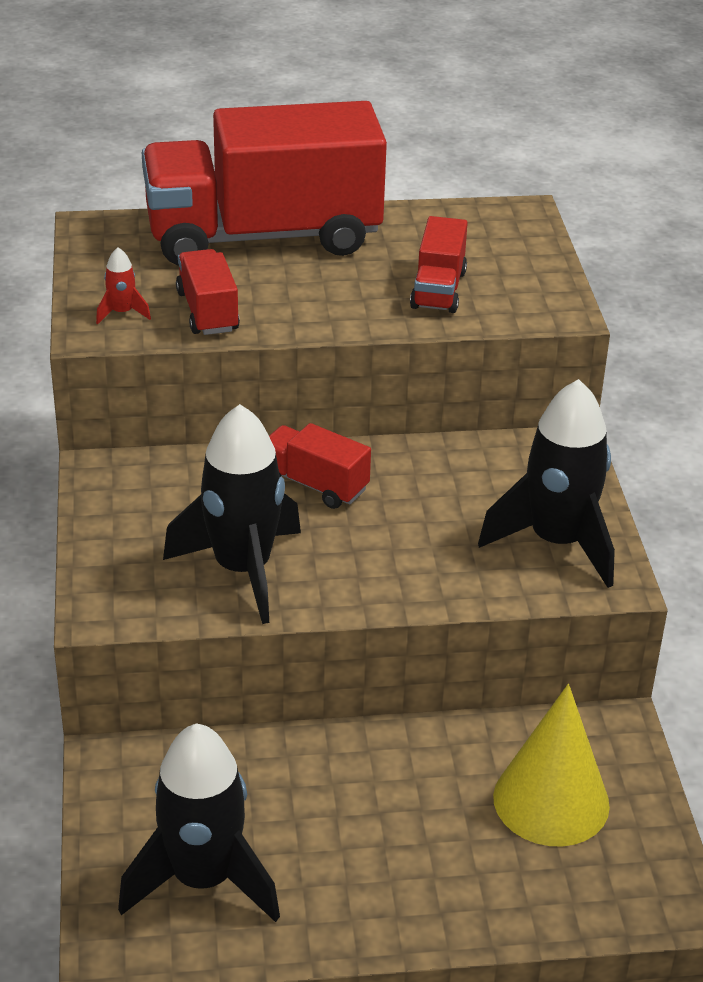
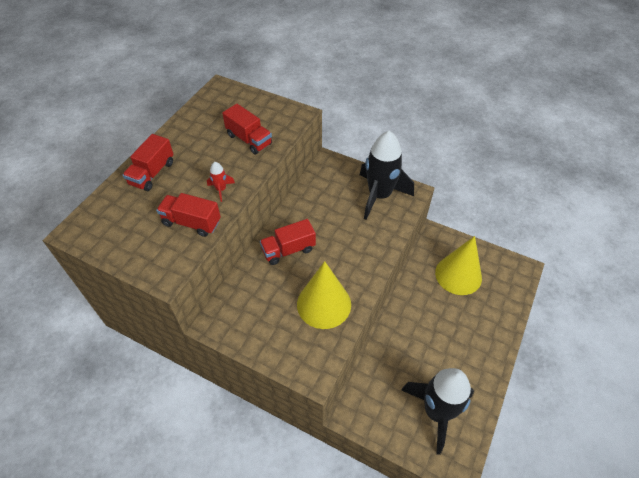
camera: 55 degrees left, 15 degrees up
(122, 313) = (161, 255): red rocket -> red rocket (221, 189)
(242, 569) = (324, 304): black rocket -> yellow cone
(263, 236) = (152, 173): red truck -> red truck, size x0.43

